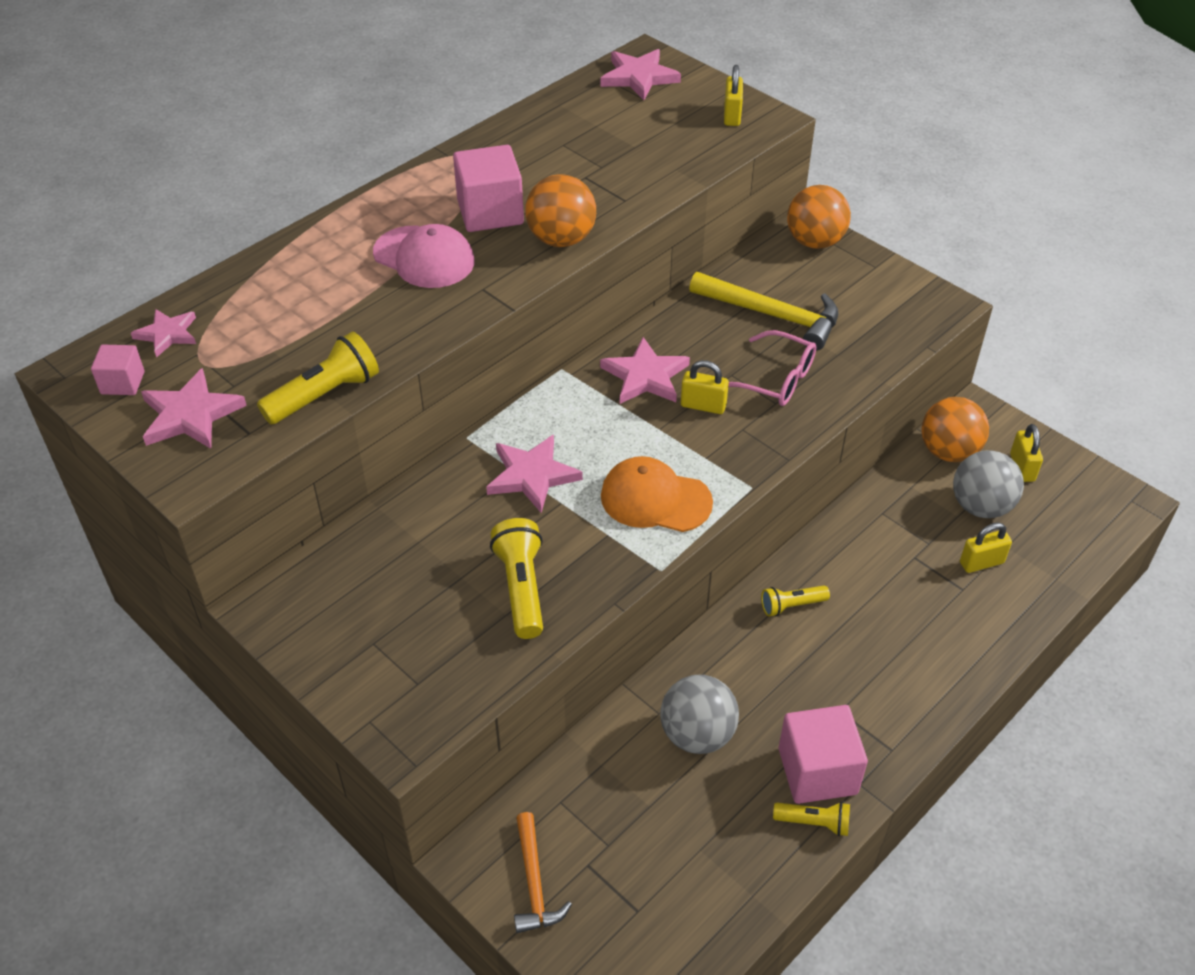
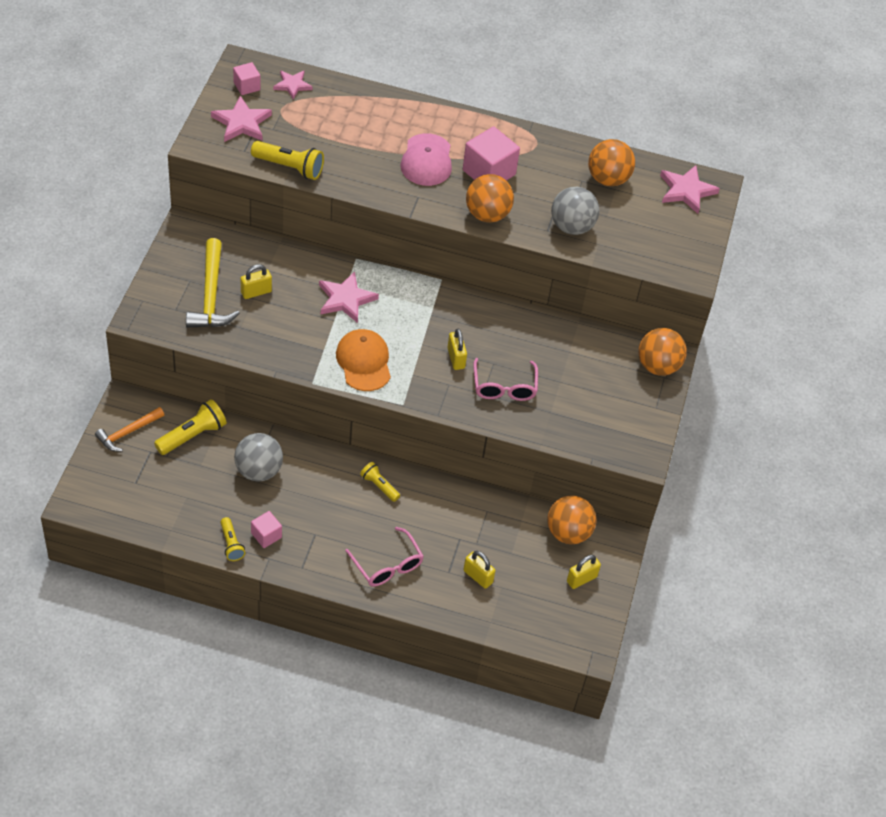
camera: 55 degrees right, 5 degrees up
(521, 588) = (262, 327): yellow flashlight -> yellow flashlight (192, 435)
(576, 124) = (608, 179): none -> orange ball
(645, 376) = (462, 321): pink star -> none
(732, 115) = (680, 253): yellow padlock -> yellow padlock (256, 292)
(772, 315) = (564, 366): yellow hammer -> yellow hammer (211, 295)
(817, 771) = (266, 535): pink cube -> pink cube, size x0.55
(926, 649) = (387, 565): none -> pink glasses
(980, 506) = (528, 564): grey ball -> grey ball (571, 227)

